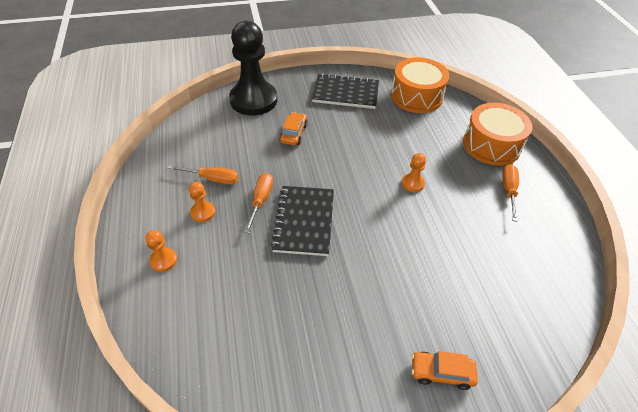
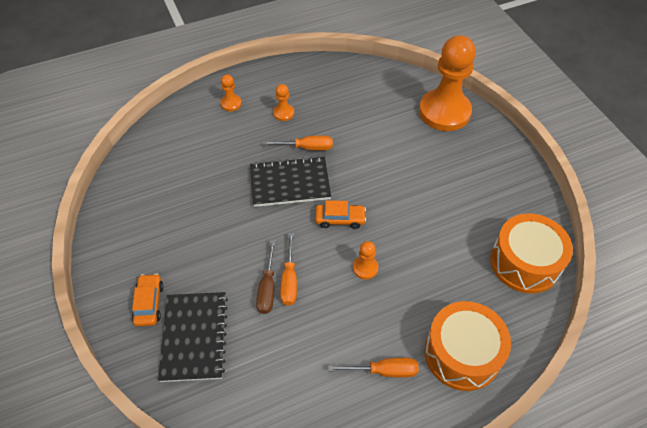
camera: 80 degrees right, 5 degrees up
(213, 179) = (323, 109): orange screwdriver -> orange screwdriver (289, 280)
(253, 100) = (444, 112): black pawn -> orange pawn
(293, 133) = (405, 154): orange car -> orange car (340, 219)
(345, 93) = (495, 188): black notebook -> black notebook (194, 337)
(428, 257) = (267, 288): none -> brown screwdriver

